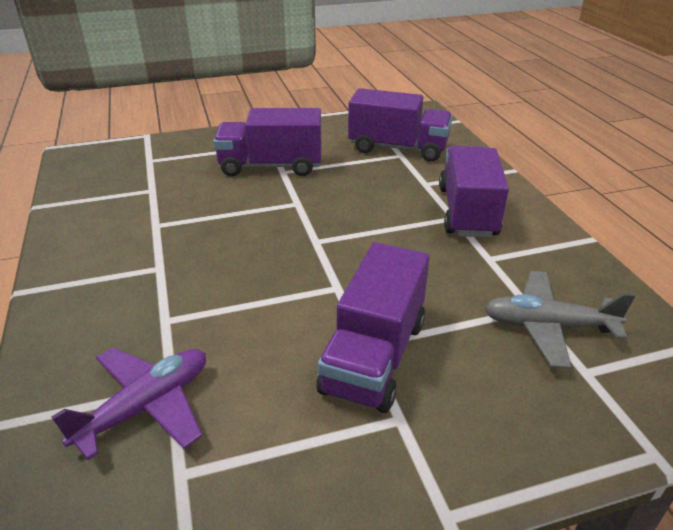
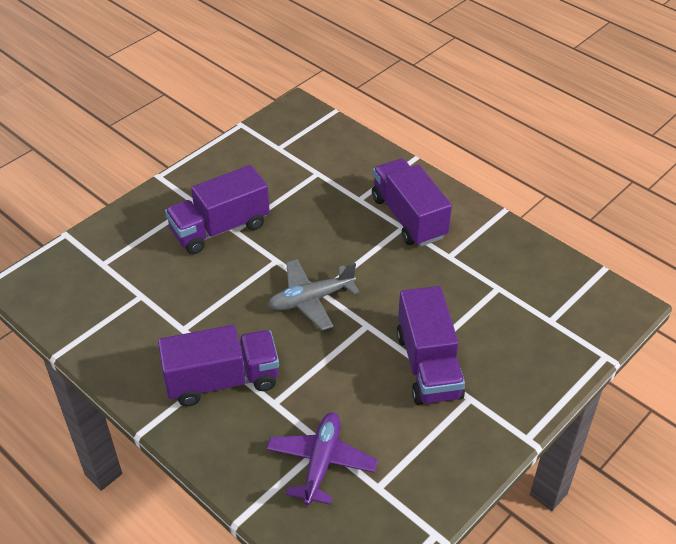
camera: 30 degrees left, 10 degrees up
(398, 148) = (310, 166): purple truck -> purple truck (222, 380)
(548, 326) = (514, 297): grey plane -> grey plane (311, 300)

